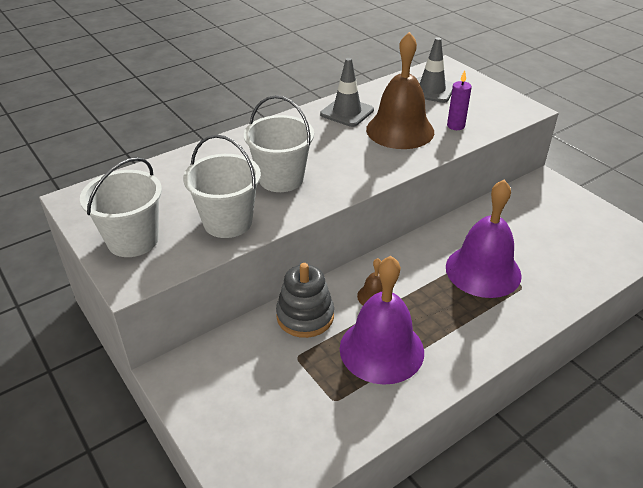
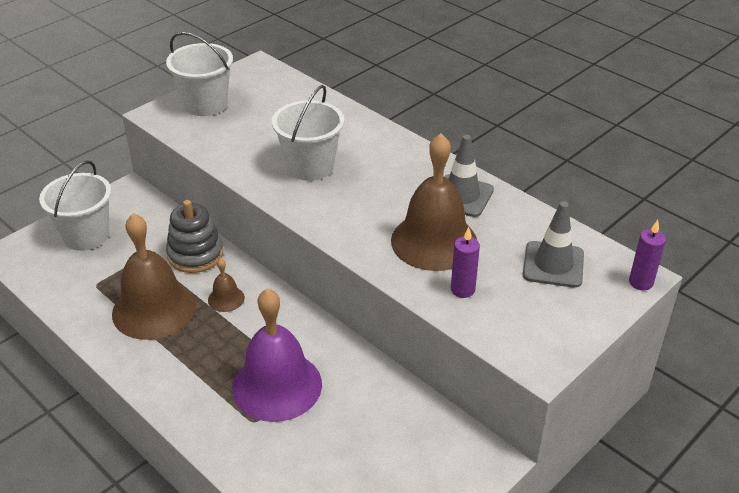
camera: 80 degrees right, 0 degrees up
(227, 222) = (235, 146): white bucket -> white bucket (86, 235)
(381, 349) = (154, 309): purple bell -> brown bell
(451, 66) = (641, 282): none -> purple candle

